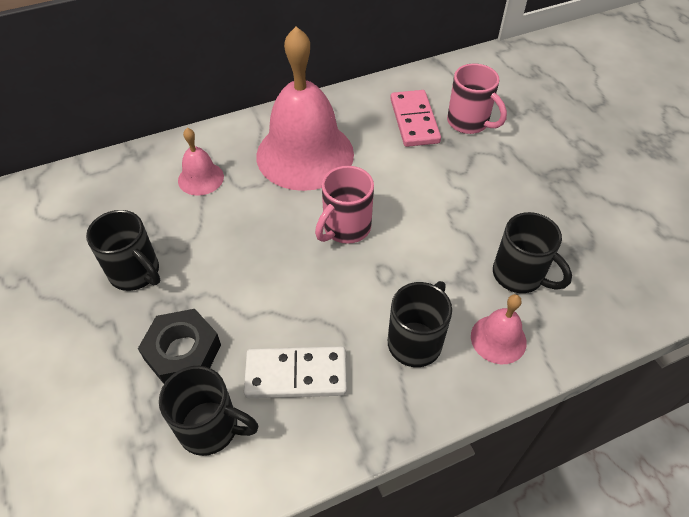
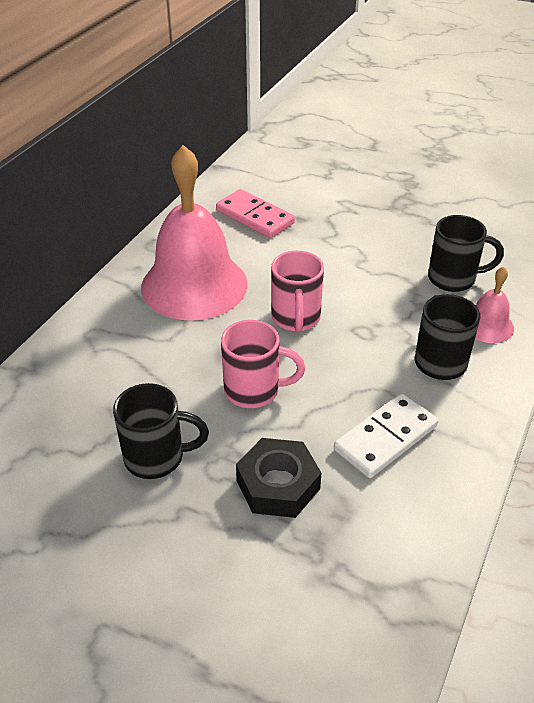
camera: 40 degrees left, 10 degrees down
(201, 178) = (121, 352): pink bell -> none
(211, 428) = (369, 518): black mug -> none
(469, 122) = (298, 198): pink mug -> pink mug (254, 390)

